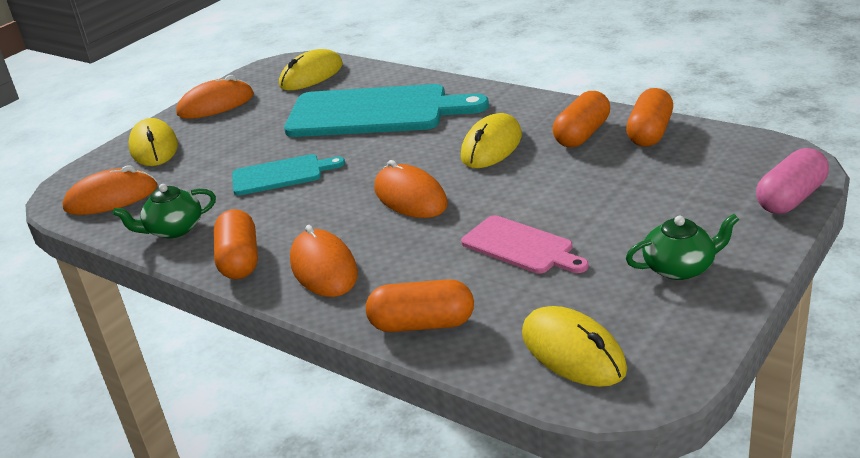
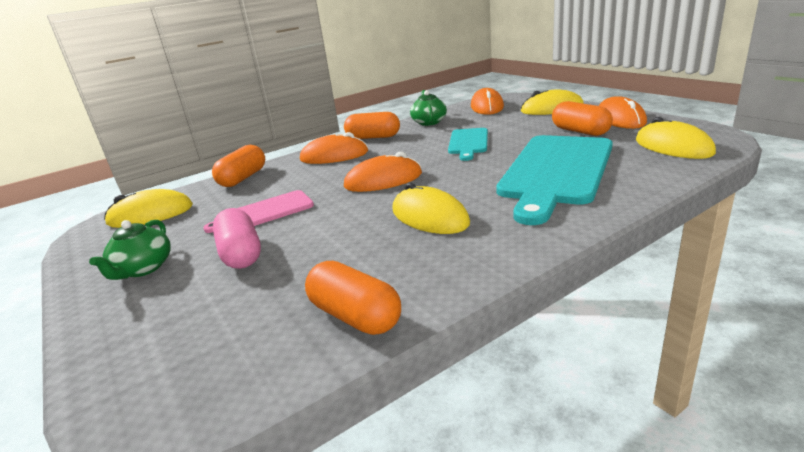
camera: 110 degrees right, 5 degrees down
(582, 134) = (401, 268): orange capsule -> orange capsule (580, 131)
(790, 198) = (107, 372): pink capsule -> pink capsule (241, 254)

